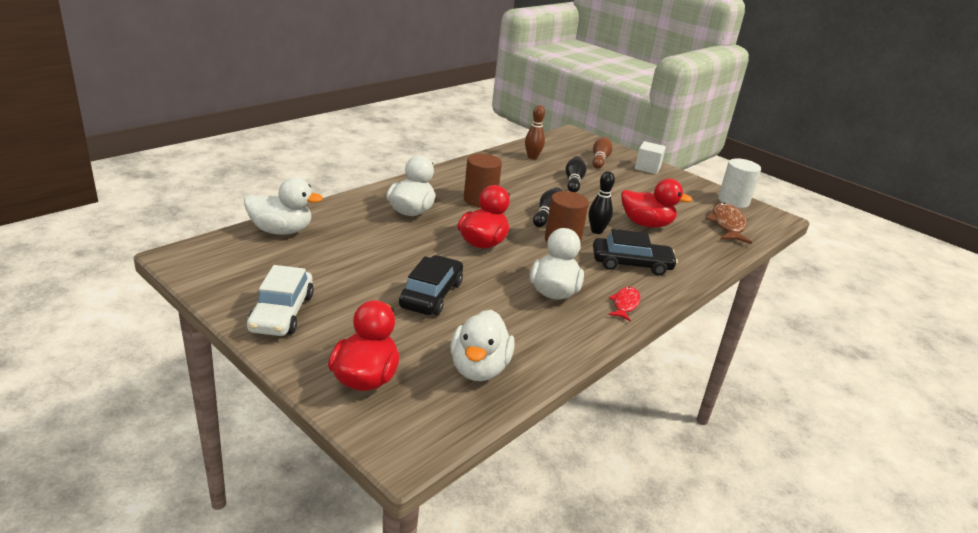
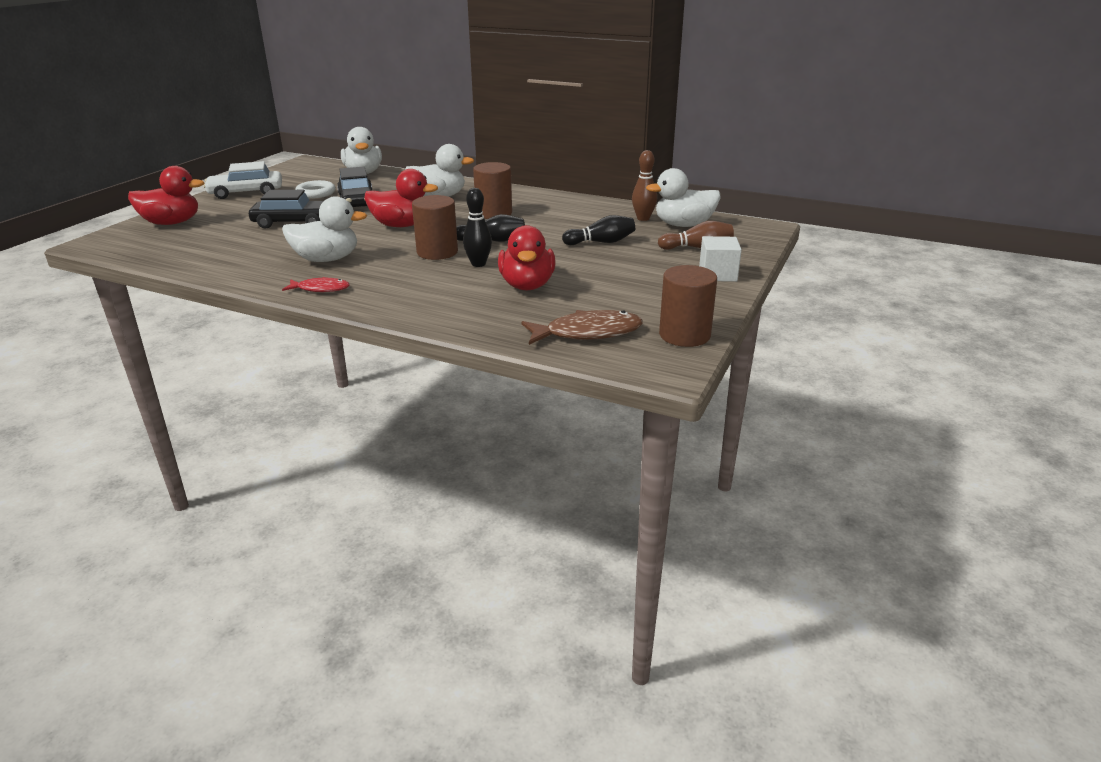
camera: 75 degrees right, 0 degrees up
(334, 269) = (316, 193): none -> white ring
(479, 368) = (190, 249): white duck -> white duck (683, 225)
(631, 264) = (412, 285): black car -> black car (357, 201)
(733, 201) = (684, 335): white cylinder -> brown cylinder

